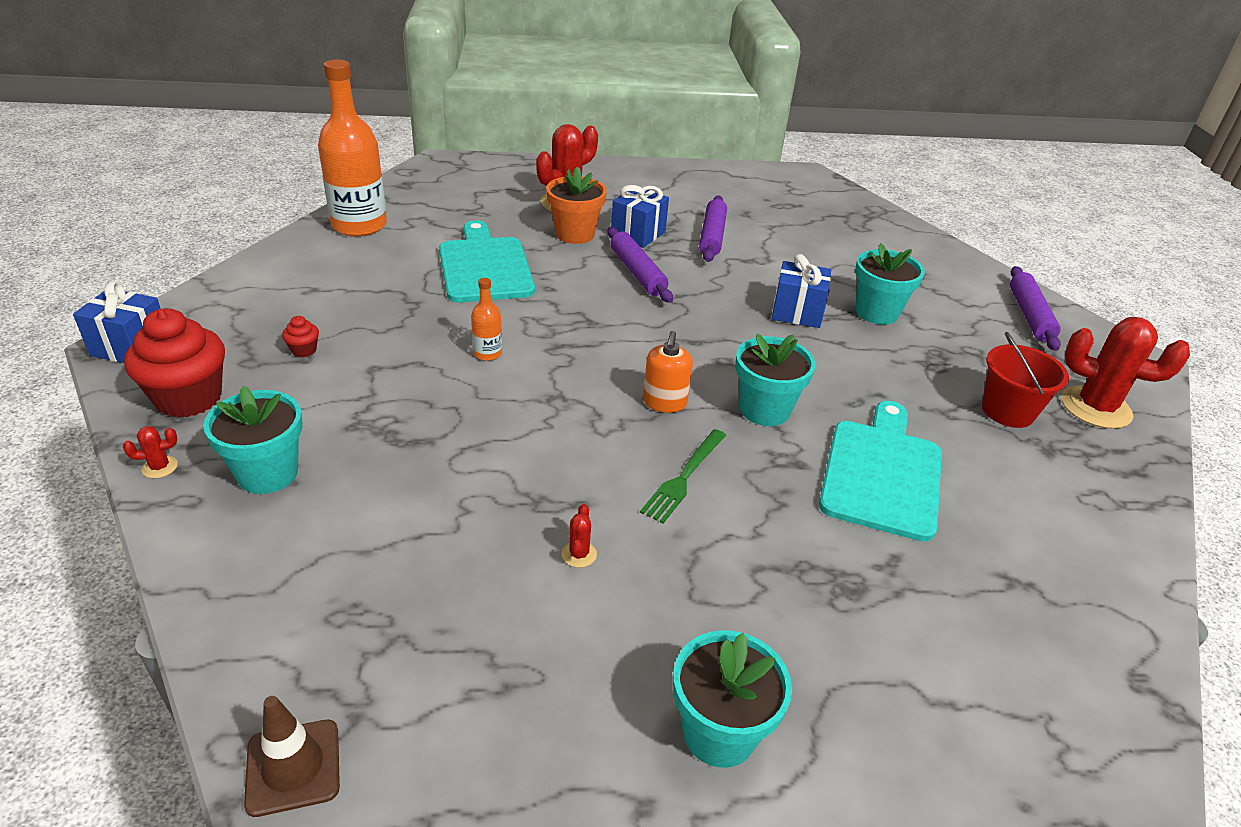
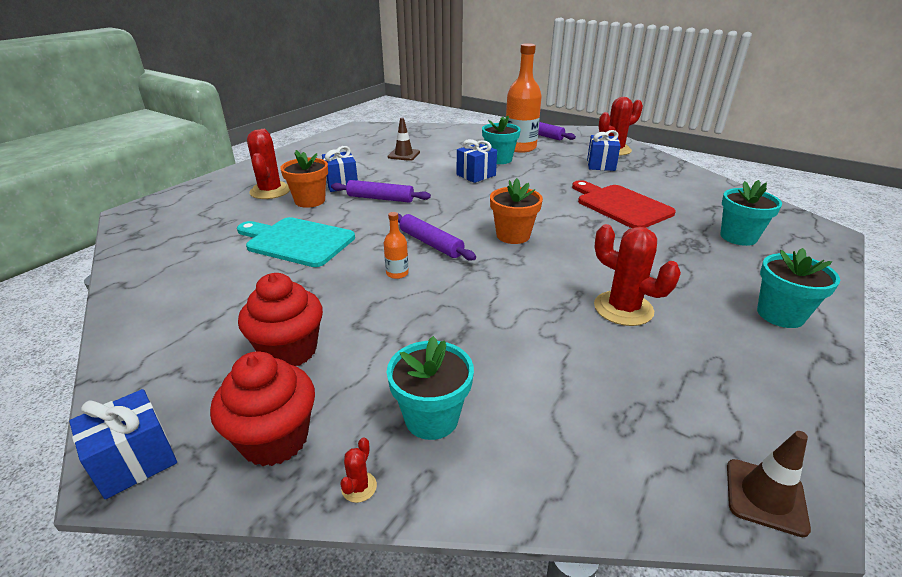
camera: 50 degrees left, 5 degrees down
(304, 350) = (289, 351): red cupcake -> red cupcake, size x2.37
(359, 225) = (154, 272): orange bottle -> orange bottle (520, 147)
(579, 554) = (623, 308): red cactus -> red cactus, size x2.44
(664, 402) = (513, 235): orange soap dispenser -> orange flower pot
(683, 478) = (583, 254): green fork -> none
(712, 236) = (377, 168): purple rolling pin -> purple rolling pin (431, 243)
(764, 410) = (547, 212): turquoise flower pot -> turquoise flower pot (738, 237)
(776, 237) = (403, 155): none -> brown traffic cone
(882, 473) = (620, 205): turquoise cutting board -> red cutting board
(1007, 411) = (601, 165): red bucket -> blue gift

